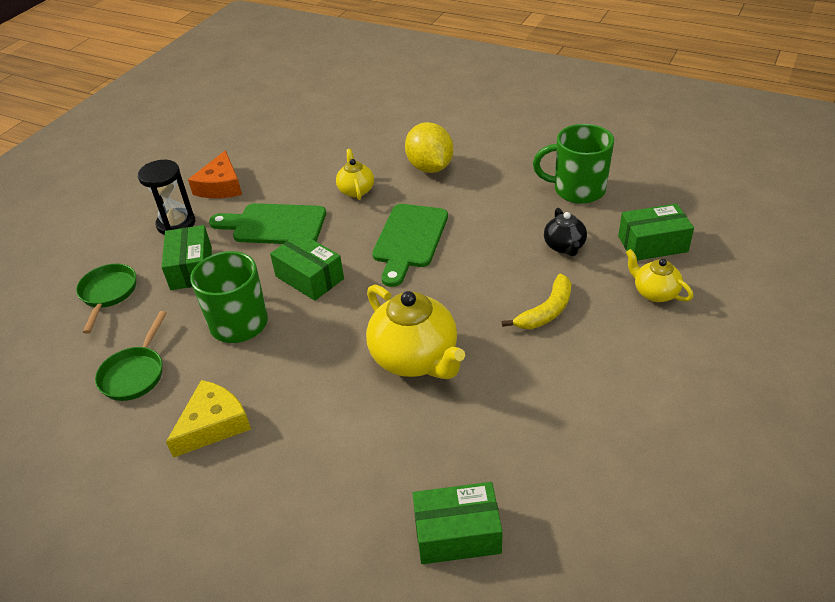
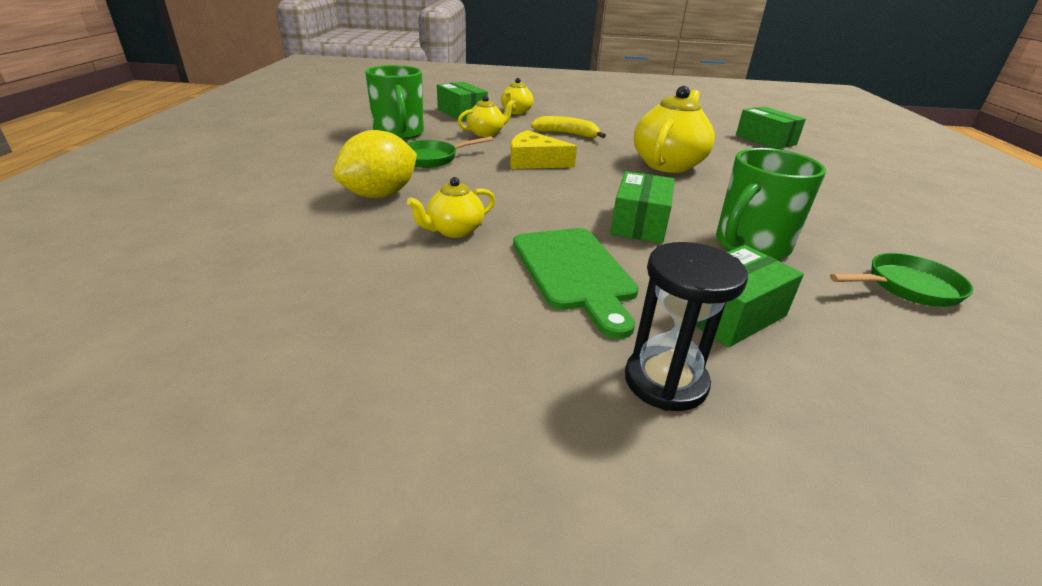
camera: 120 degrees left, 10 degrees down
(108, 294) = (883, 381): green pan -> green pan (432, 158)
(213, 424) = (856, 223): yellow cheese -> yellow cheese (534, 161)
(220, 186) = (516, 369): orange cheese -> none
(409, 240) = (528, 186): green cutting board -> none
(564, 246) = (486, 133): black teapot -> yellow teapot

